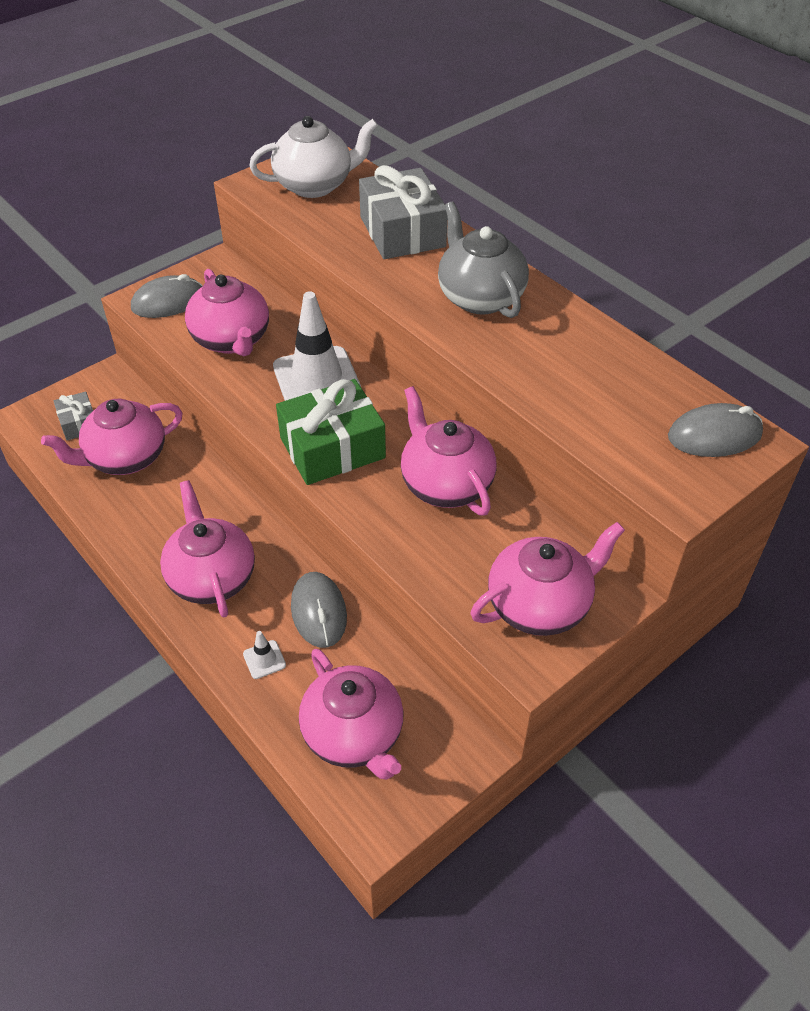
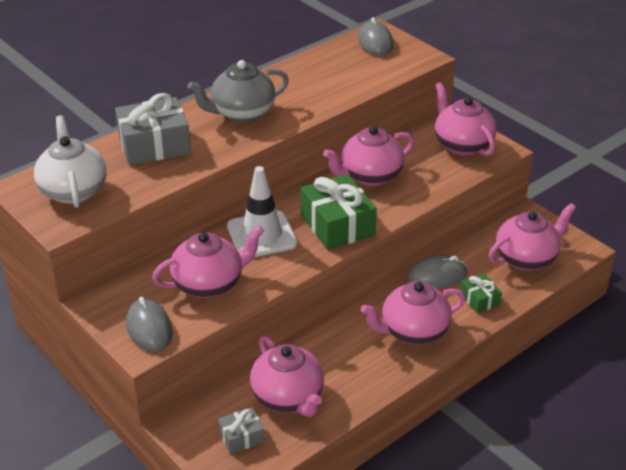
camera: 90 degrees left, 10 degrees down
(264, 659) = (479, 299): white traffic cone -> green gift

